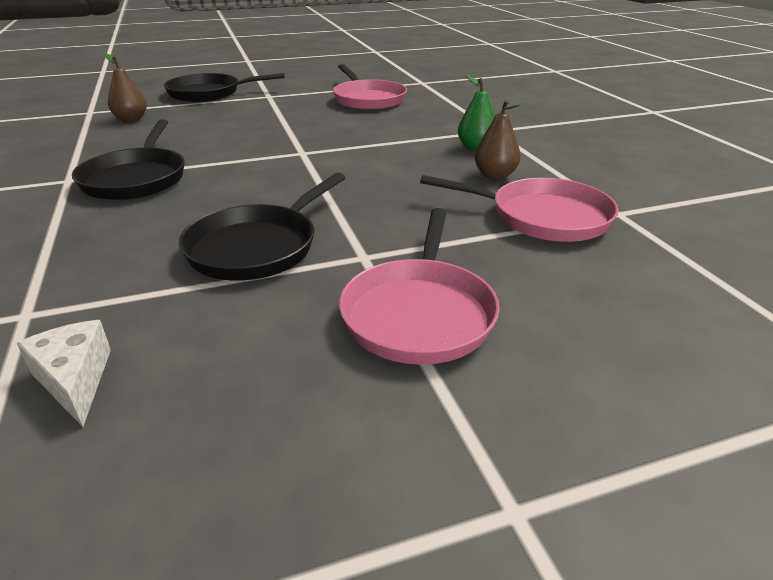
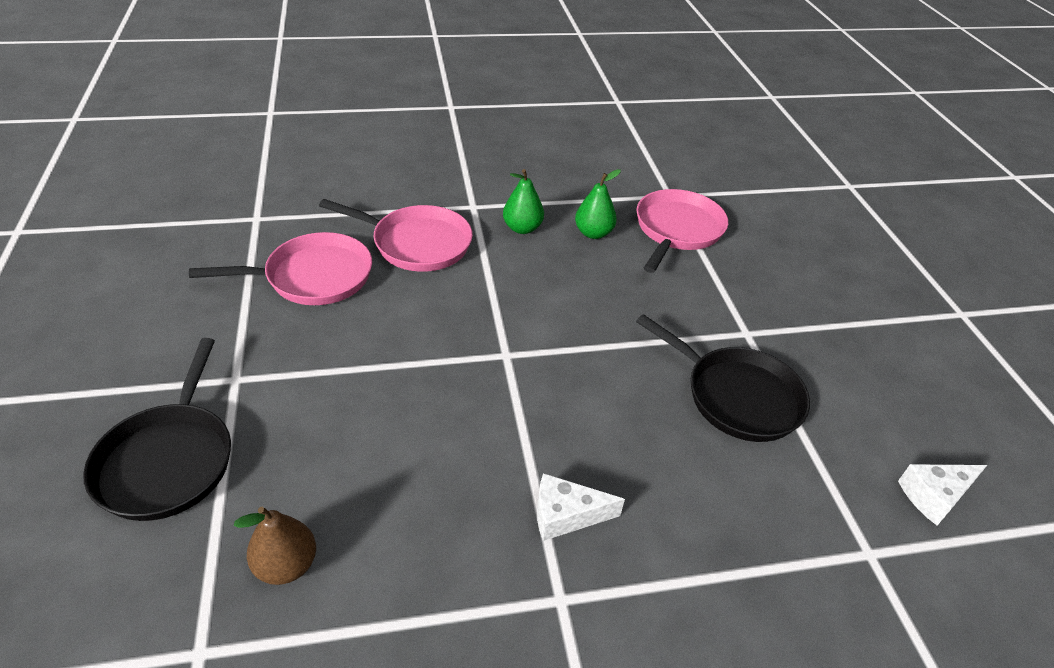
camera: 85 degrees left, 10 degrees up
(136, 178) = (566, 515): black pan -> white cheese
(419, 313) = (818, 316): pink pan -> pink pan (416, 244)
(495, 175) = (593, 233): brown pear -> green pear

